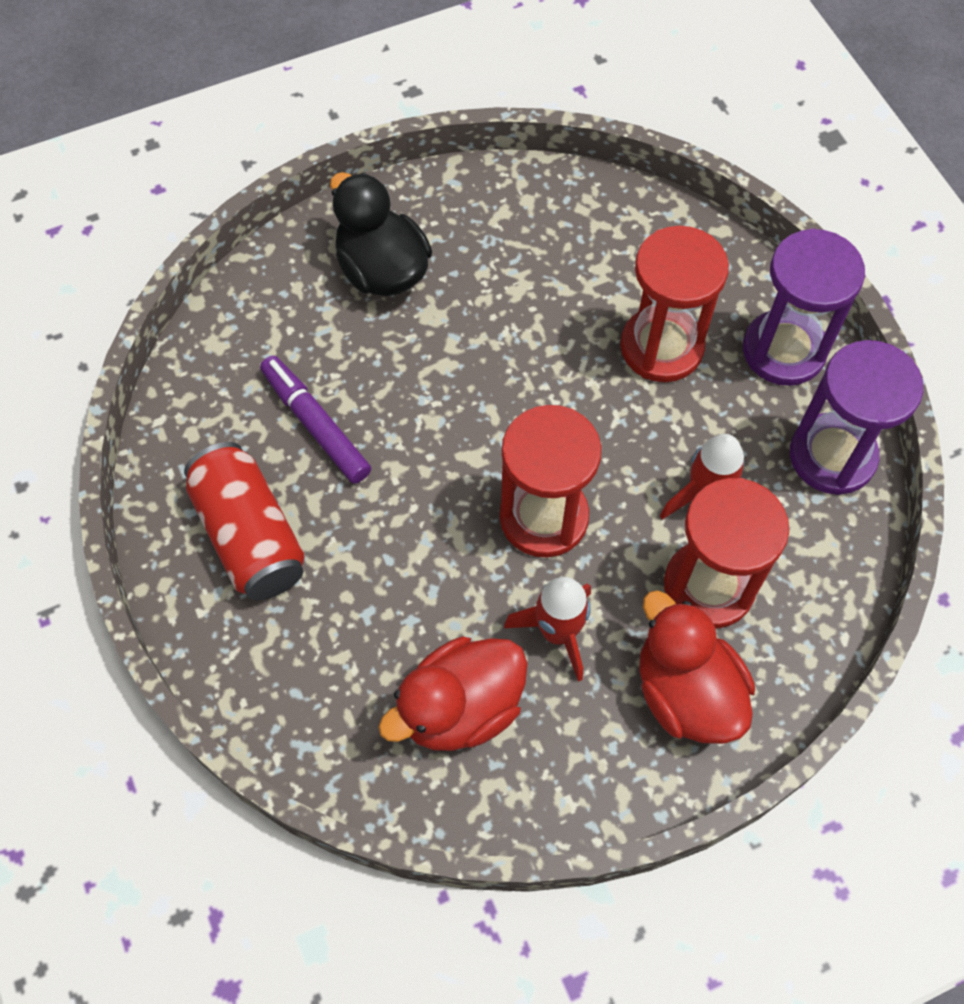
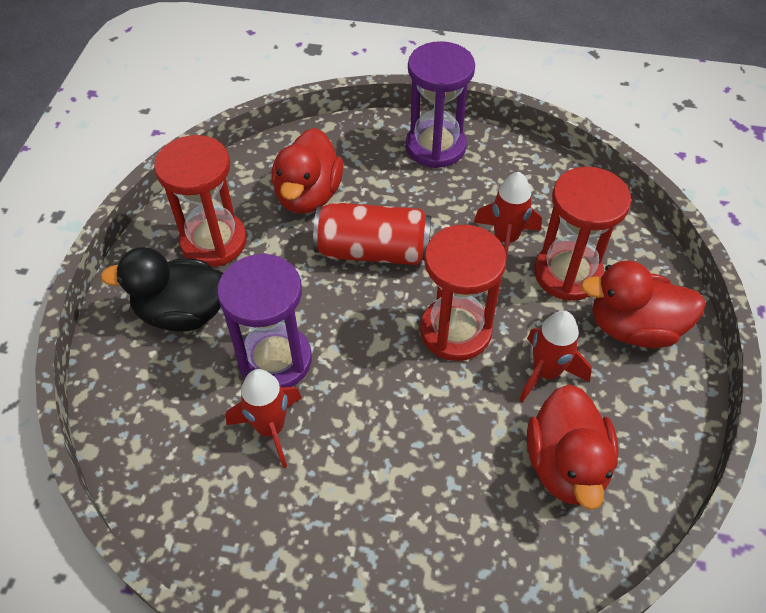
camera: 55 degrees left, 10 degrees down
(250, 535) = (327, 529): red can -> red can (373, 251)
(315, 425) = (270, 428): purple marker -> red rocket
(608, 276) = (308, 195): none -> red duck
(661, 347) = (383, 199): red hourglass -> red hourglass (214, 241)
(832, 456) = (523, 167): purple hourglass -> purple hourglass (275, 360)

